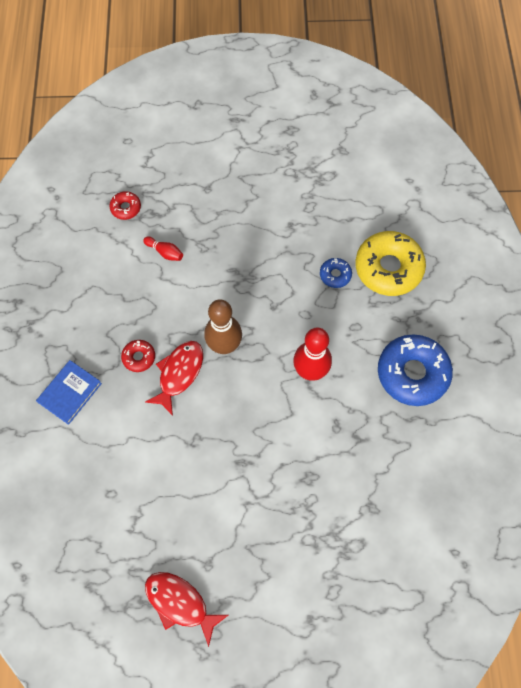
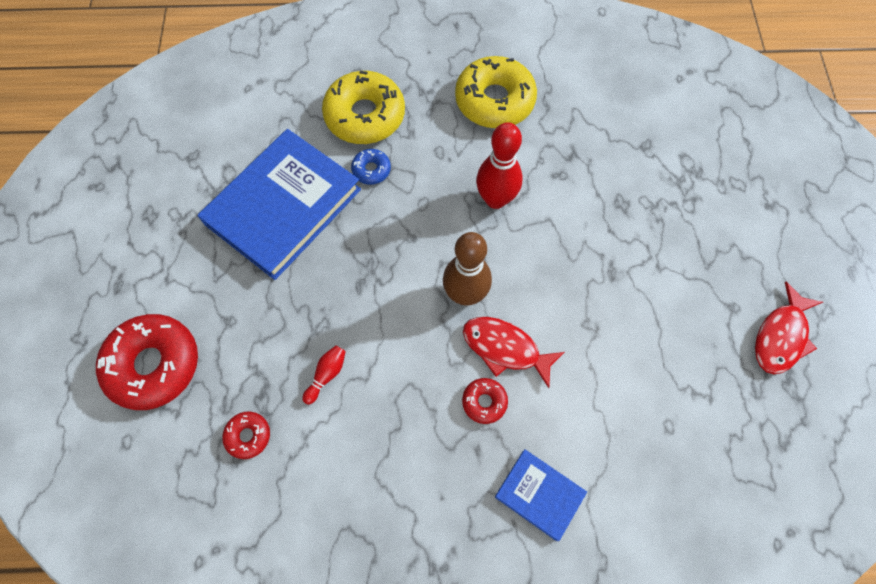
camera: 90 degrees left, 0 degrees up
(177, 148) = (154, 364): none -> red donut
(299, 215) = (283, 207): none -> blue book
(412, 373) = (494, 101): blue donut -> yellow donut

